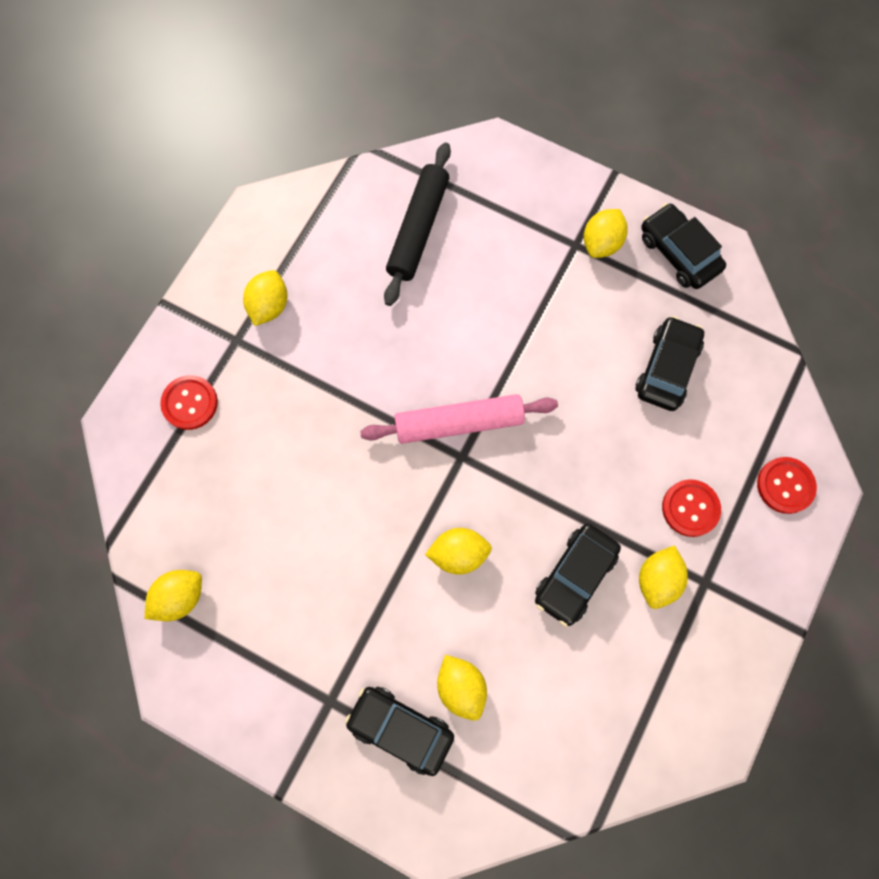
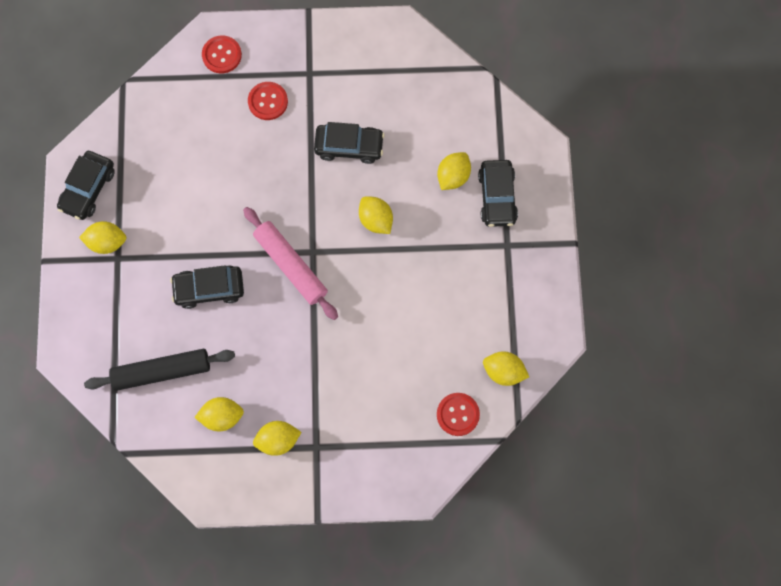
camera: 120 degrees left, 0 degrees up
(190, 403) = (378, 449): red button -> red button (458, 414)
(657, 579) = (323, 100): yellow lemon -> yellow lemon (222, 416)
(667, 368) = (180, 157): black car -> black car (209, 289)

